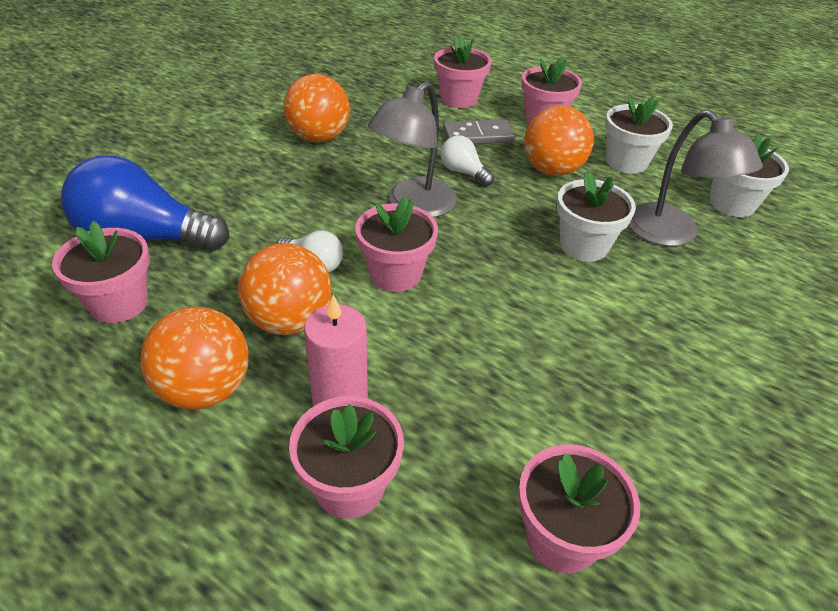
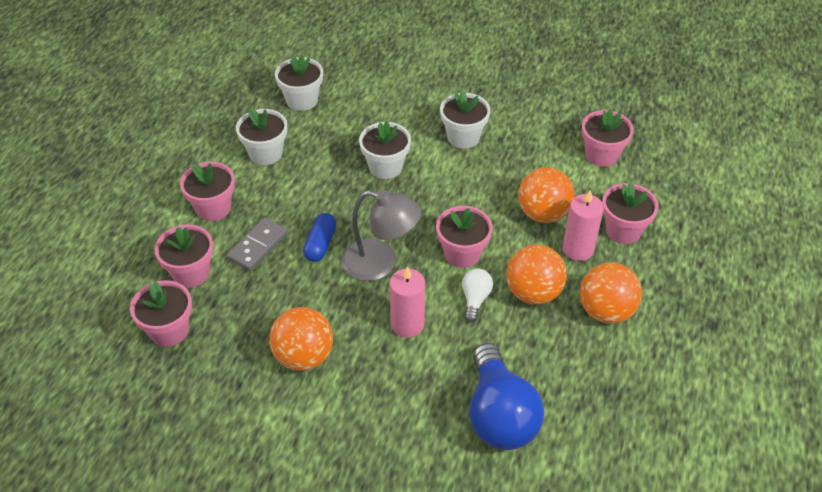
camera: 105 degrees left, 5 degrees up
(119, 303) = (569, 392): pink flower pot -> pink flower pot (169, 330)
(313, 205) = (407, 324): none -> pink candle
(463, 172) = (320, 244): white light bulb -> blue capsule
(478, 136) = (257, 246): grey domino -> grey domino turned 60 degrees clockwise
(552, 170) = (295, 193): orange ball -> orange ball (543, 214)
(640, 341) = (463, 137): none -> white flower pot
(671, 234) = (353, 127): grey lamp -> none

